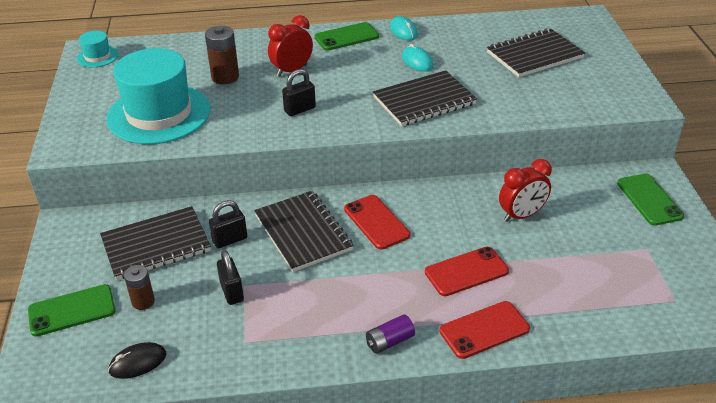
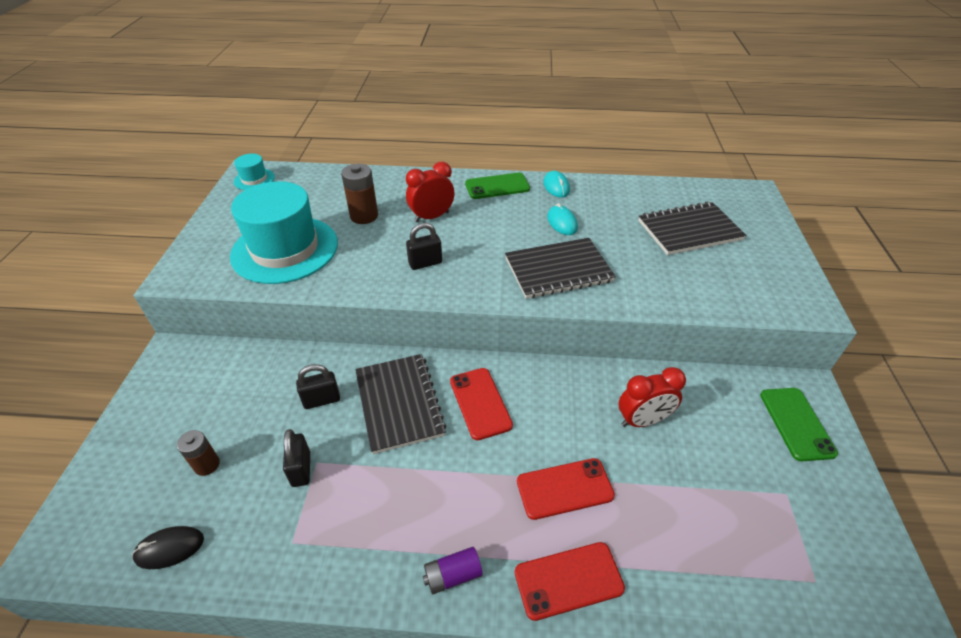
camera: 10 degrees right, 5 degrees up
(72, 310) = (132, 463): green phone -> none
(156, 245) = (246, 394): black notebook -> none

